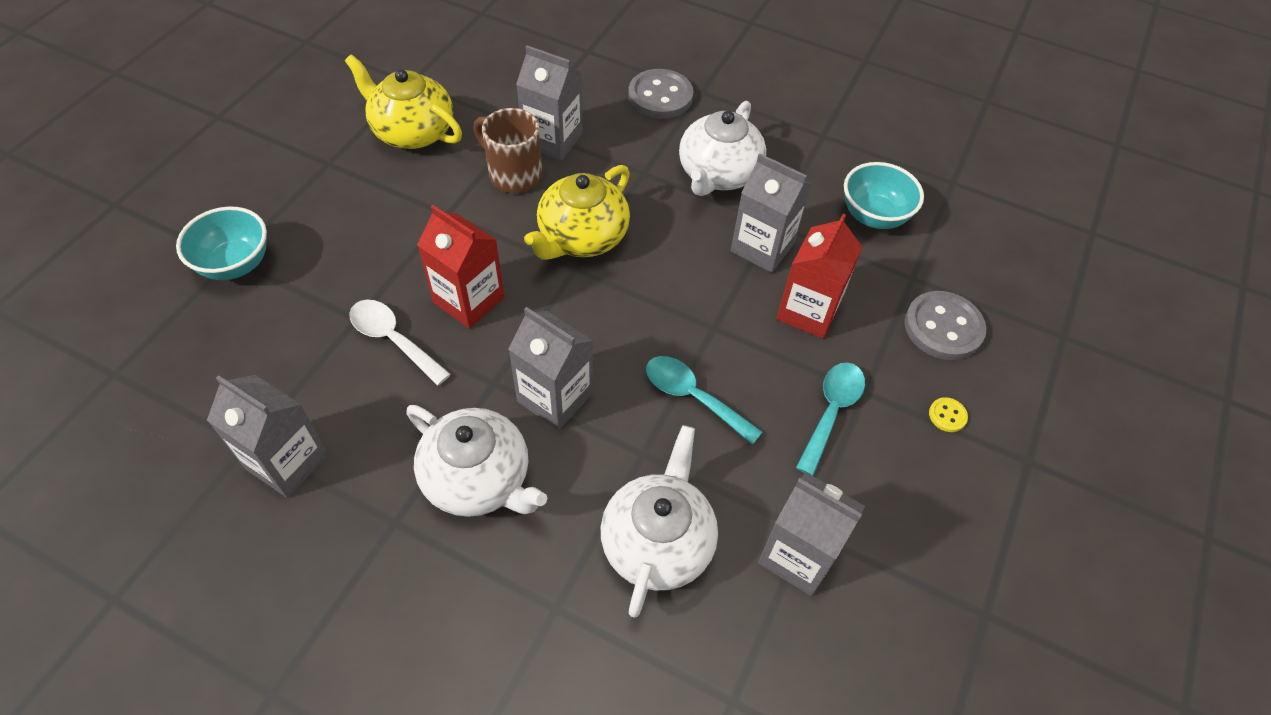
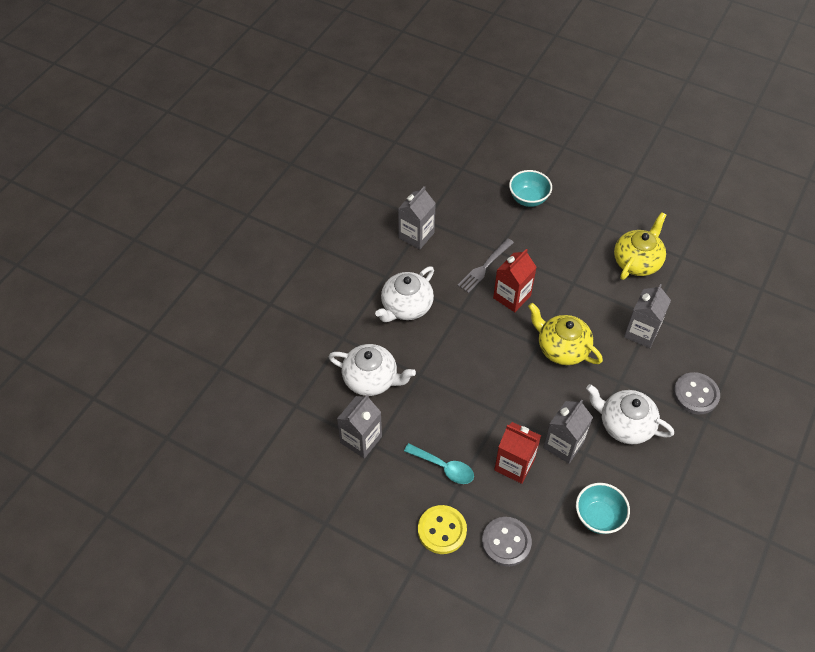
camera: 95 degrees right, 0 degrees up
(393, 339) = (484, 267): white spoon -> grey fork
(513, 174) = (608, 313): brown mug -> none
(555, 397) = (451, 336): grey carton -> none
(693, 397) = (452, 399): turquoise spoon -> none
(947, 415) = (442, 530): yellow button -> yellow button, size x2.23

